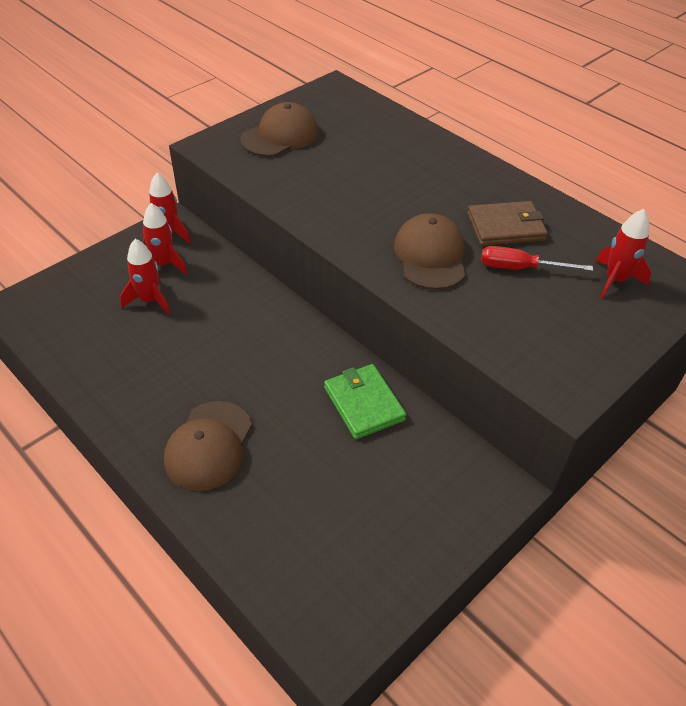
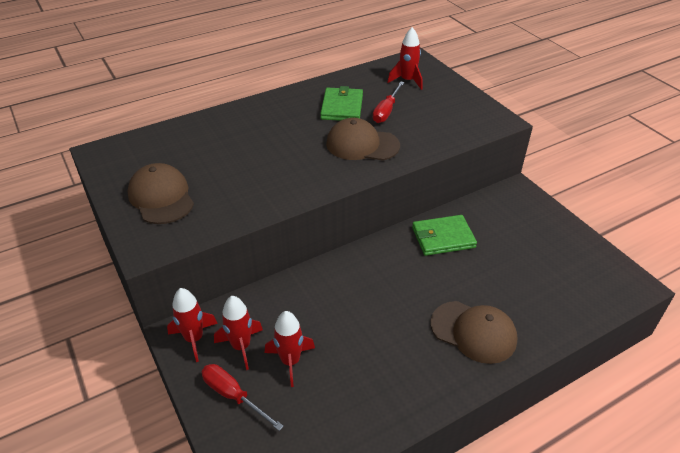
camera: 75 degrees left, 5 degrees down
(109, 272) = (233, 395): none -> red screwdriver
(506, 227) = (342, 107): brown wallet -> green wallet

